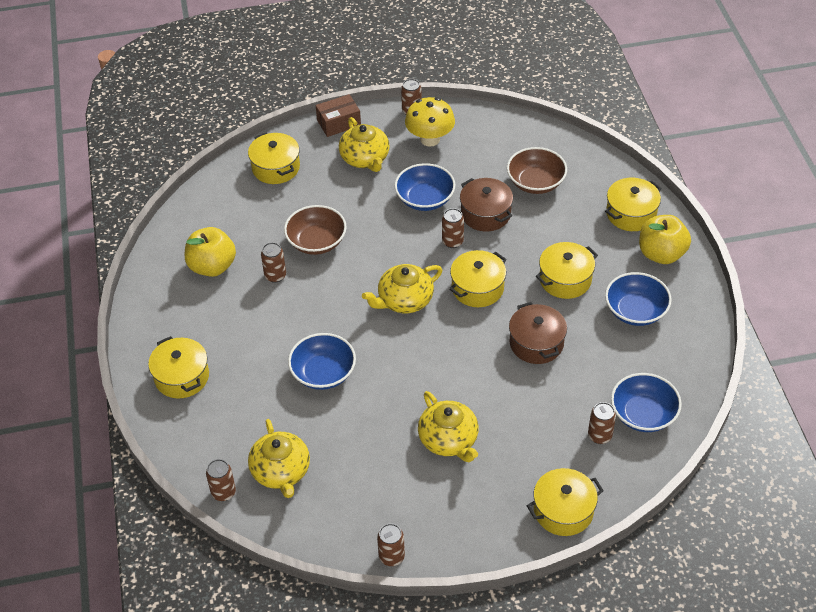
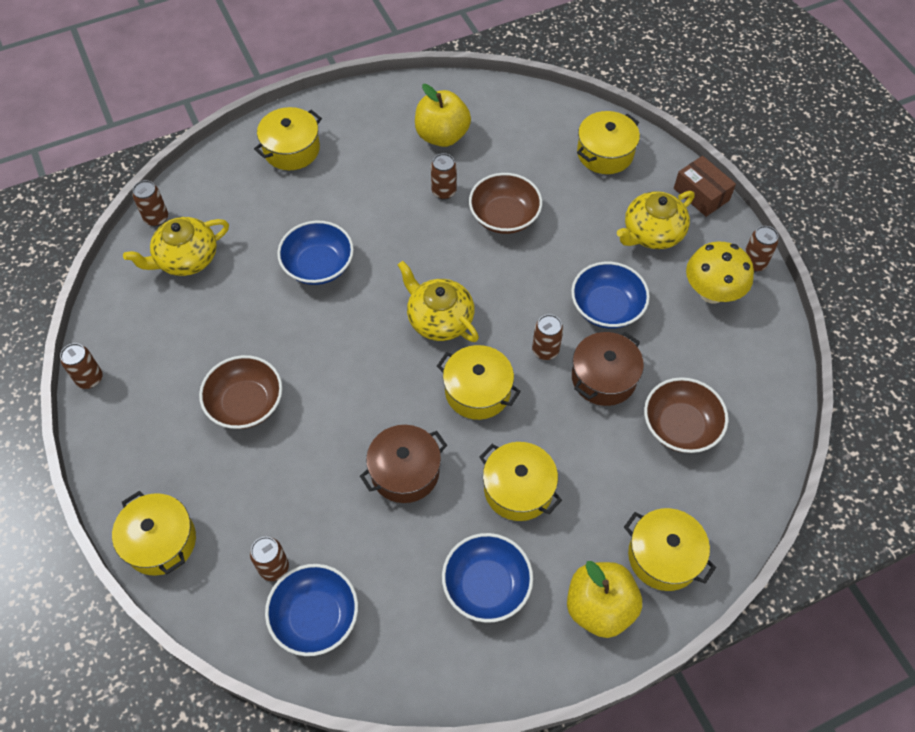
camera: 75 degrees right, 10 degrees up
(449, 440) = (246, 403): yellow teapot -> brown bowl

